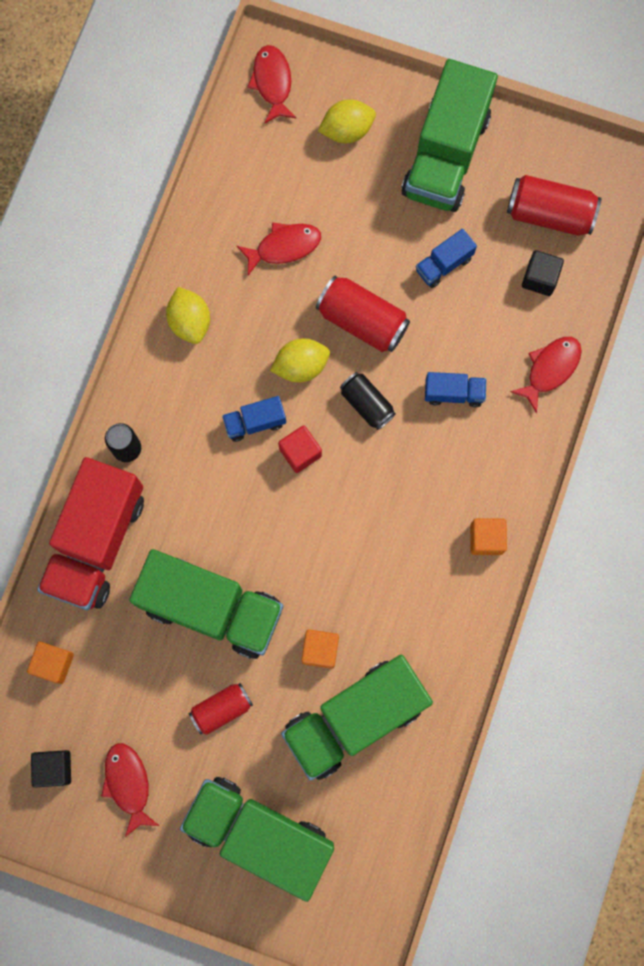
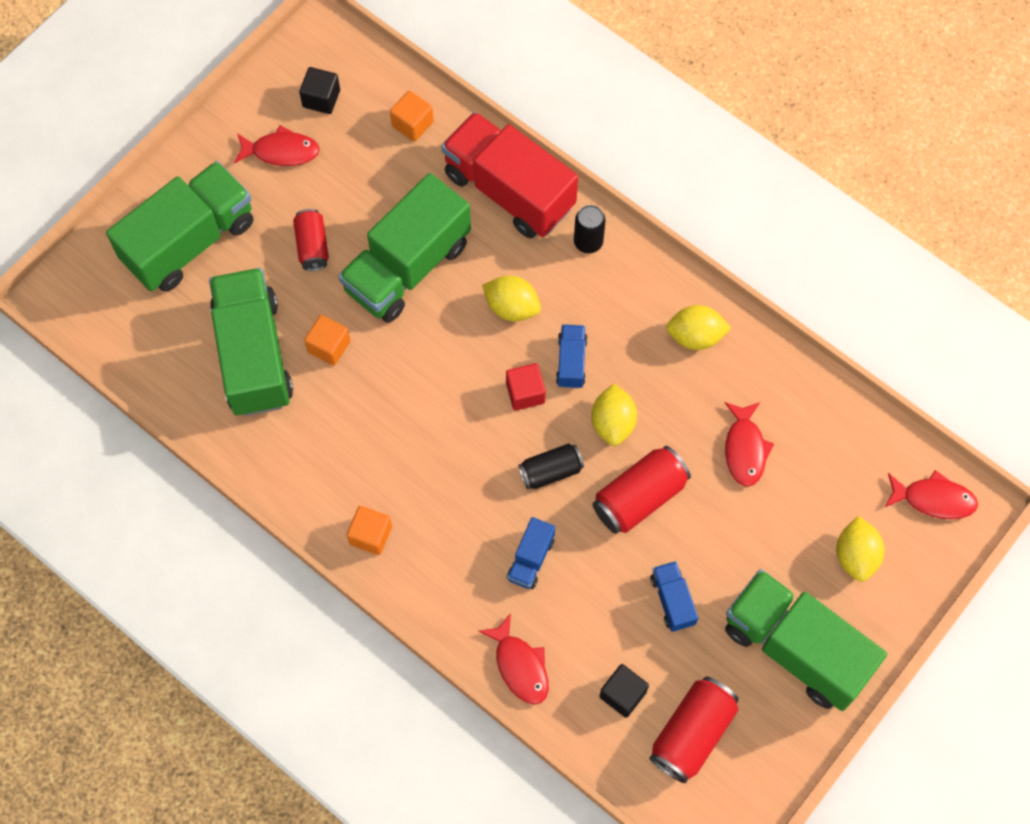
camera: 110 degrees right, 10 degrees down
(219, 495) = (512, 307): none -> yellow lemon

